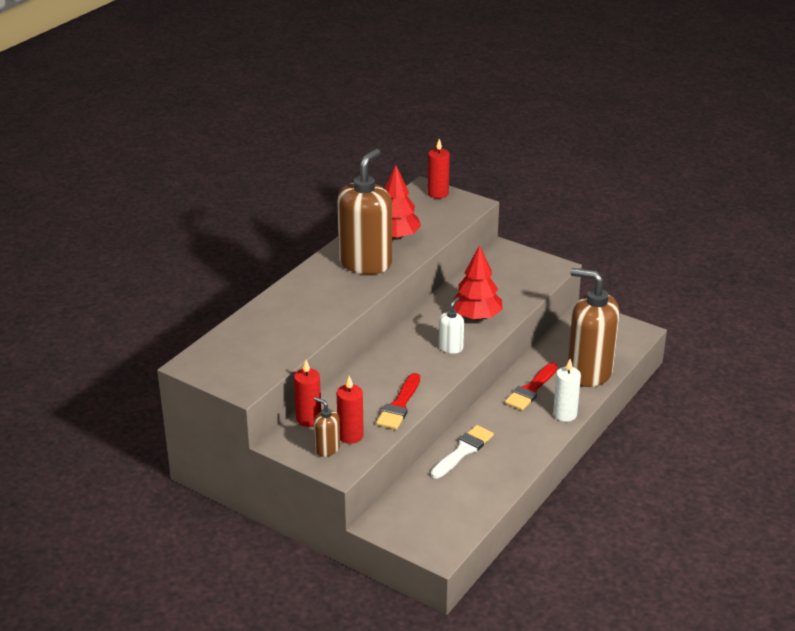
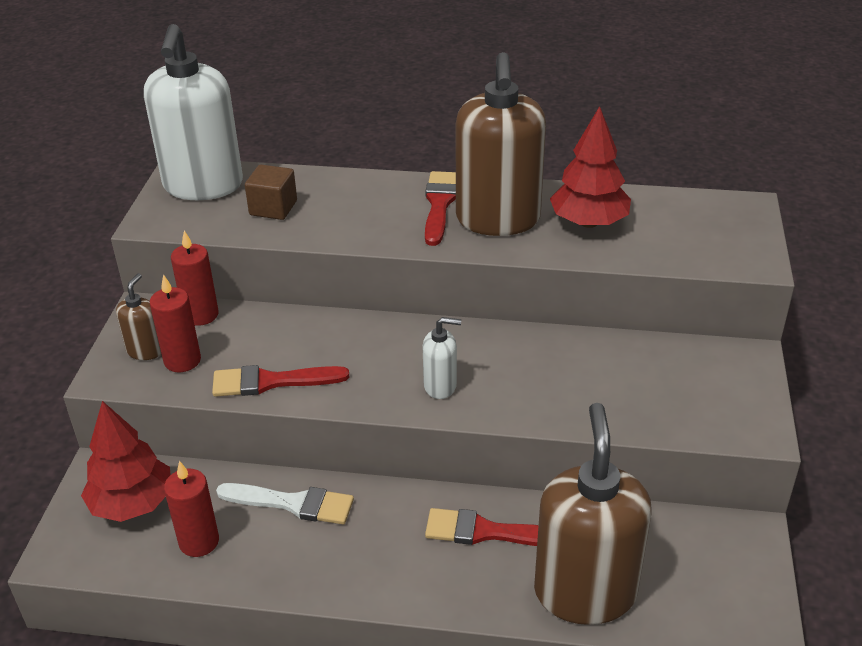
camera: 65 degrees right, 5 degrees up
(219, 358) = (203, 186): none -> white soap dispenser
(275, 337) = (273, 208): none -> brown cube
(331, 277) = (439, 204): none -> red brush
(365, 263) = (498, 220): brown soap dispenser -> brown soap dispenser turned 90 degrees clockwise
(438, 193) = (745, 222): red candle -> red candle (199, 541)
(476, 317) = (539, 387): red tree -> red tree (133, 504)
(565, 414) = (449, 595): white candle -> none

